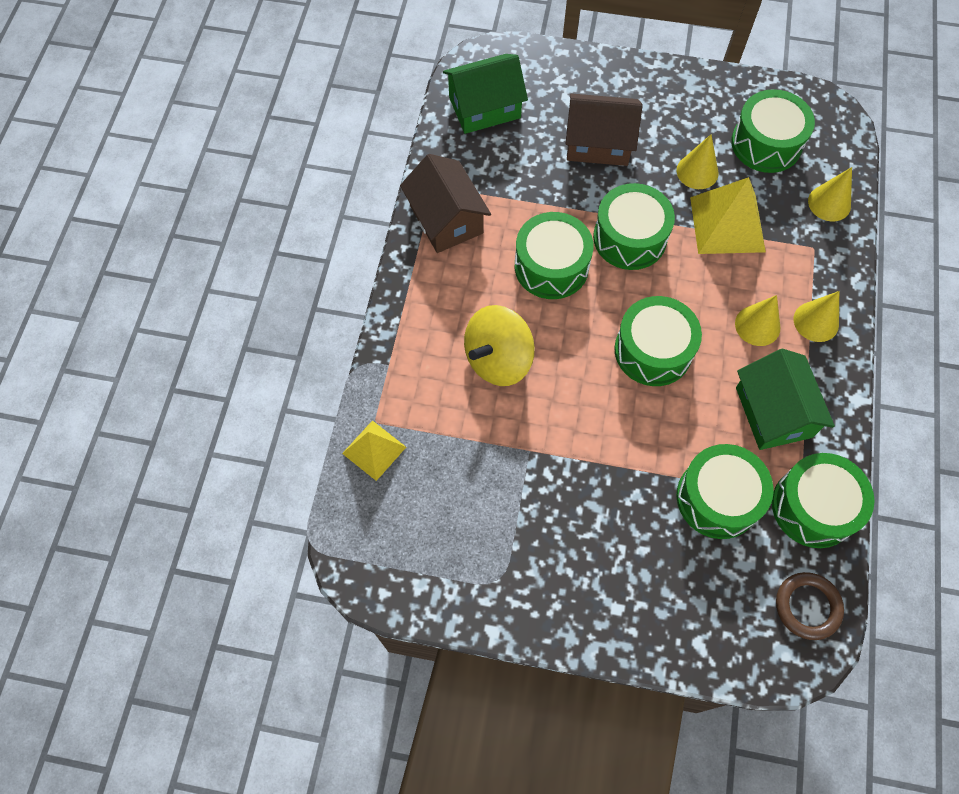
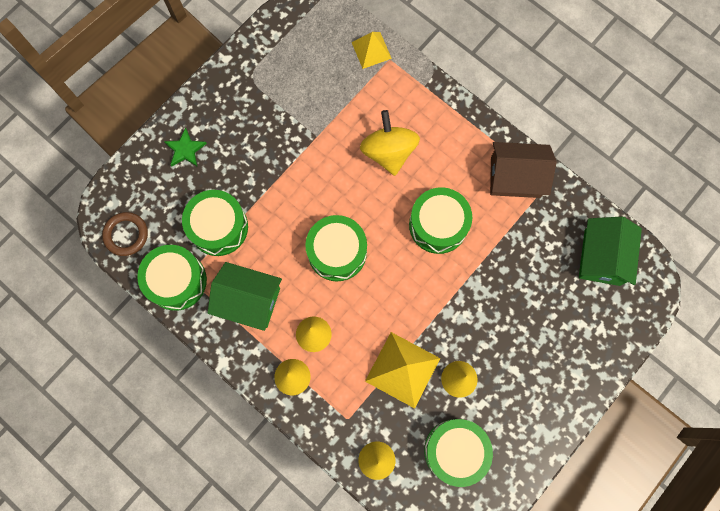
camera: 120 degrees right, 10 degrees up
(598, 143) = (524, 321): brown house -> none
(629, 238) = (430, 292): green drum -> none
(651, 603) = (185, 149): none -> green star

